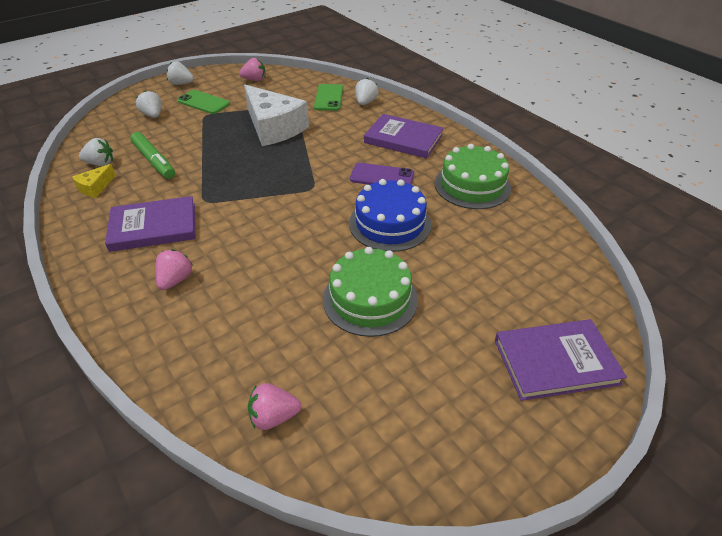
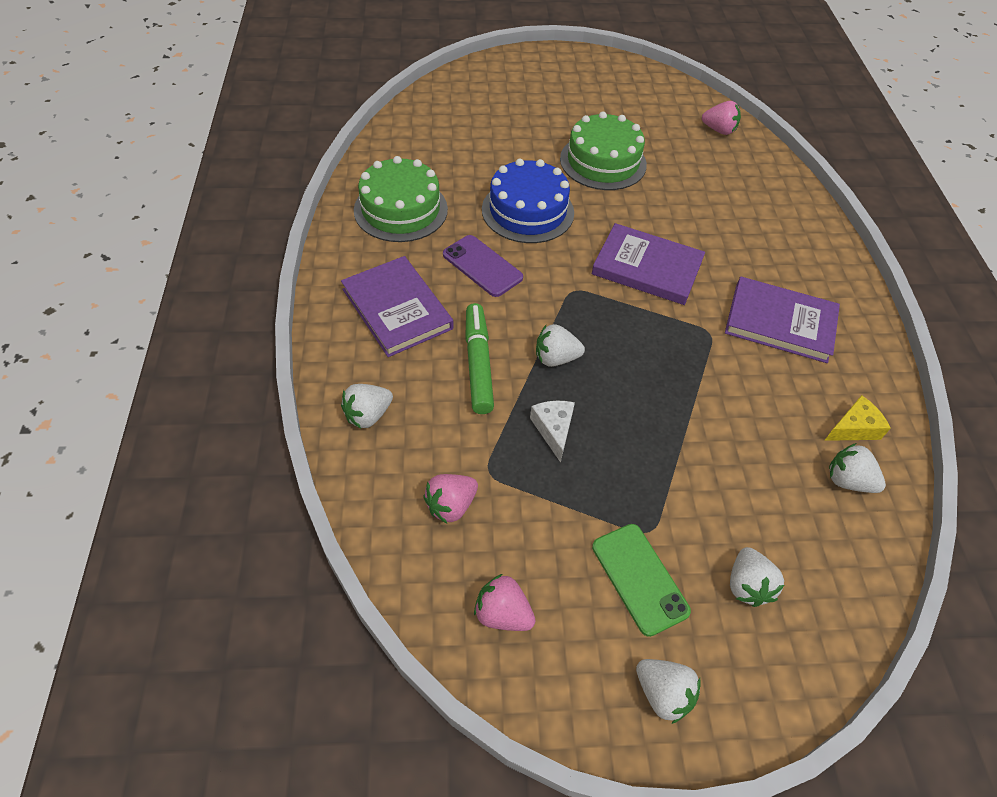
camera: 150 degrees left, 10 degrees up
(154, 161) = (763, 444): green marker -> green marker (478, 364)
(175, 280) = (766, 250): pink strawberry -> pink strawberry (451, 505)
(273, 127) = (553, 429): white cheese -> white cheese, size x0.45
(295, 152) = (556, 358): none -> white strawberry
(329, 98) = (413, 462): green phone -> none
(555, 362) = (513, 79): purple book -> purple book (647, 267)

